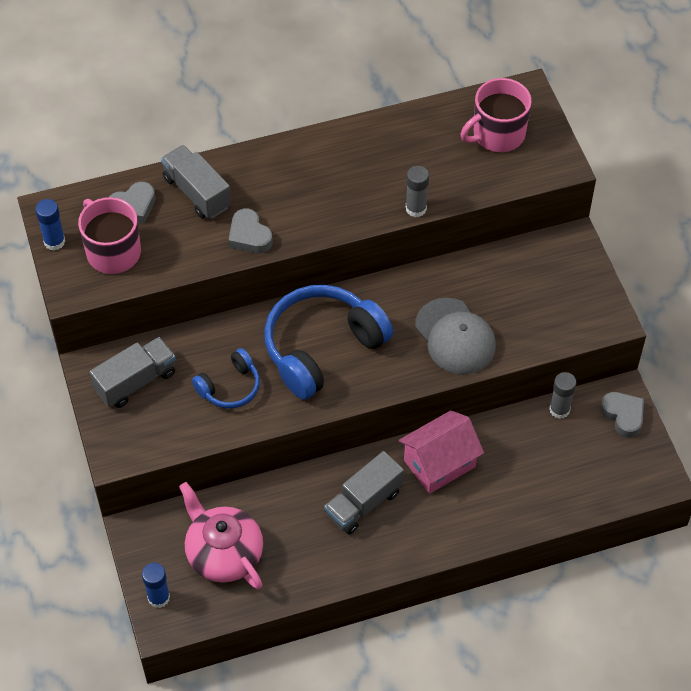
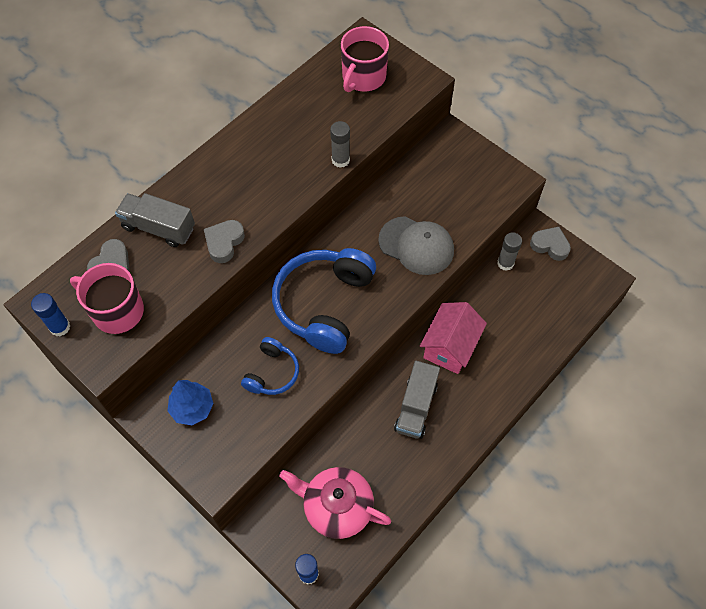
camera: 30 degrees left, 5 degrees up
(135, 381) = (192, 408): grey truck -> blue tree
(249, 236) = (224, 243): grey heart -> grey heart turned 90 degrees clockwise

